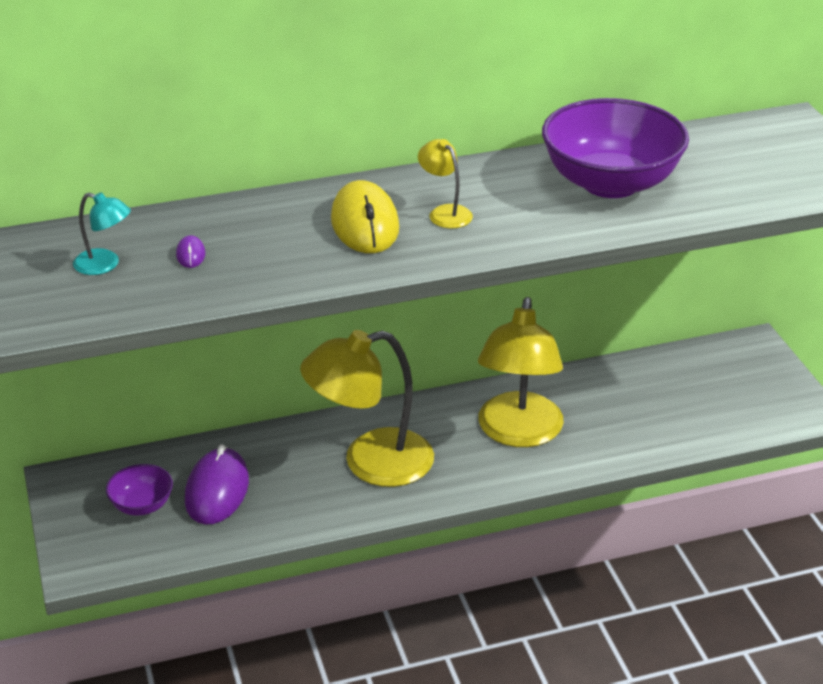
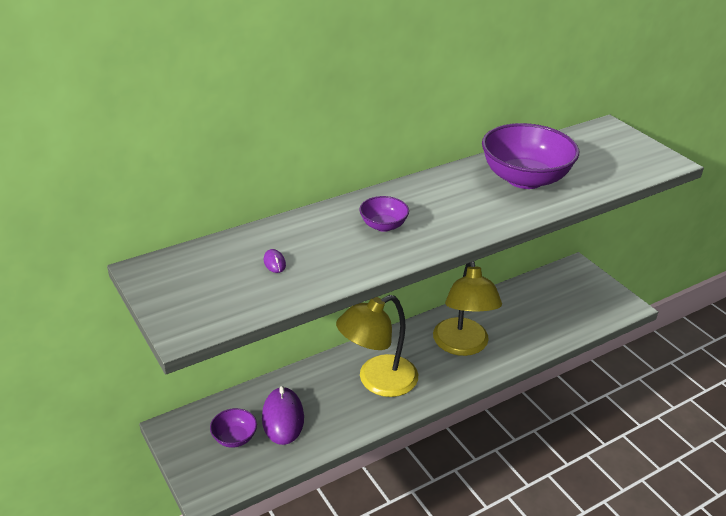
camera: 15 degrees left, 0 degrees up
(105, 265) = (216, 278): turquoise lamp -> none
(364, 224) = (383, 226): yellow mouse -> purple bowl
(445, 212) = (432, 211): yellow lamp -> none

